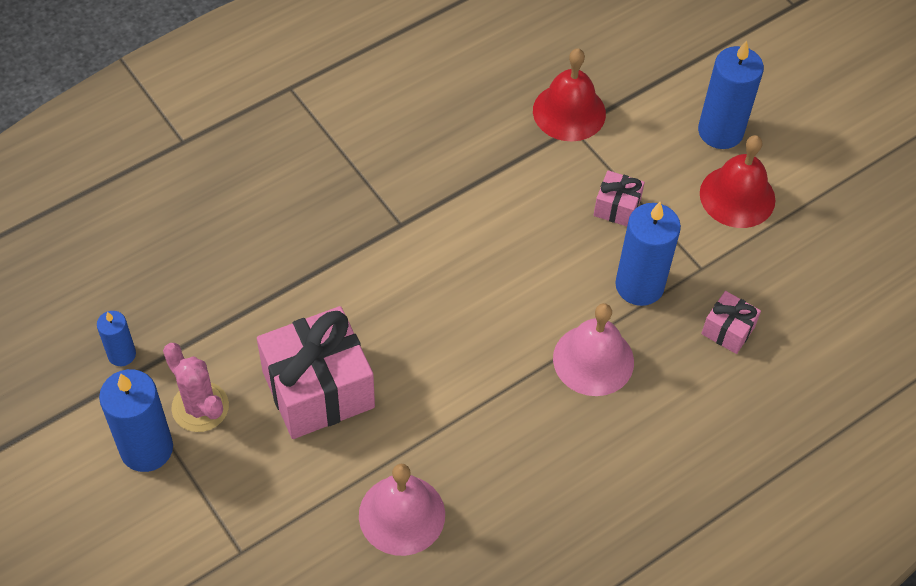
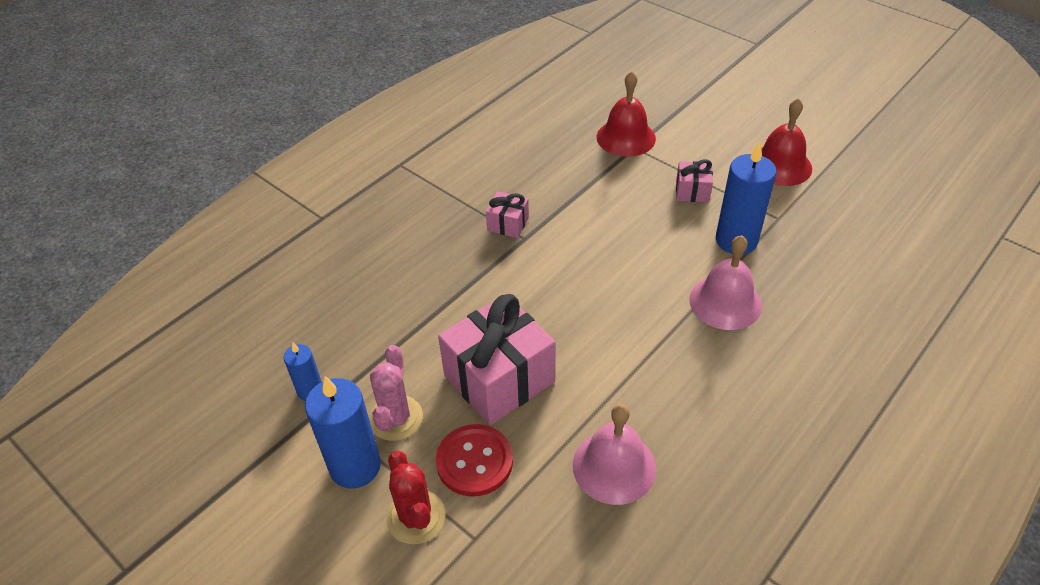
camera: 10 degrees left, 10 degrees down
(191, 516) = (416, 517): none -> red cactus
(200, 407) = (396, 418): pink cactus -> pink cactus turned 60 degrees clockwise
(265, 474) = (474, 461): none -> red button
(720, 131) = (745, 127): blue candle -> none
(728, 330) = (822, 257): pink gift -> pink gift (508, 224)

